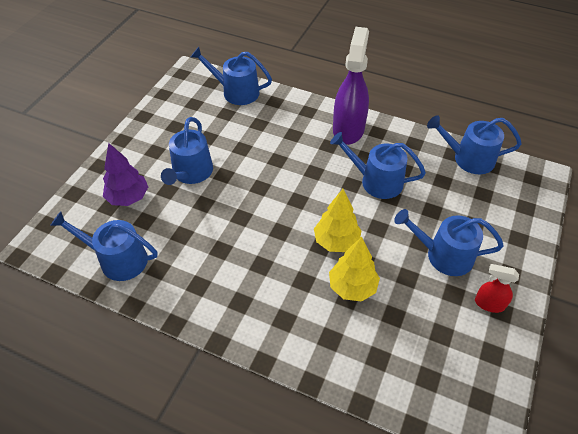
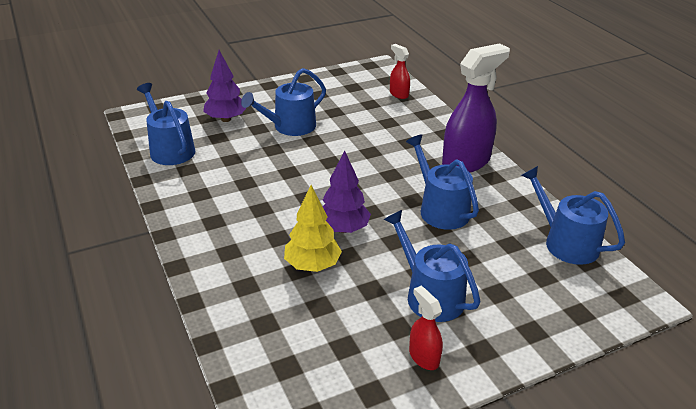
camera: 40 degrees right, 15 degrees down
(236, 92) = (398, 94): blue watering can -> red spray bottle
(336, 241) = (343, 229): yellow tree -> purple tree

